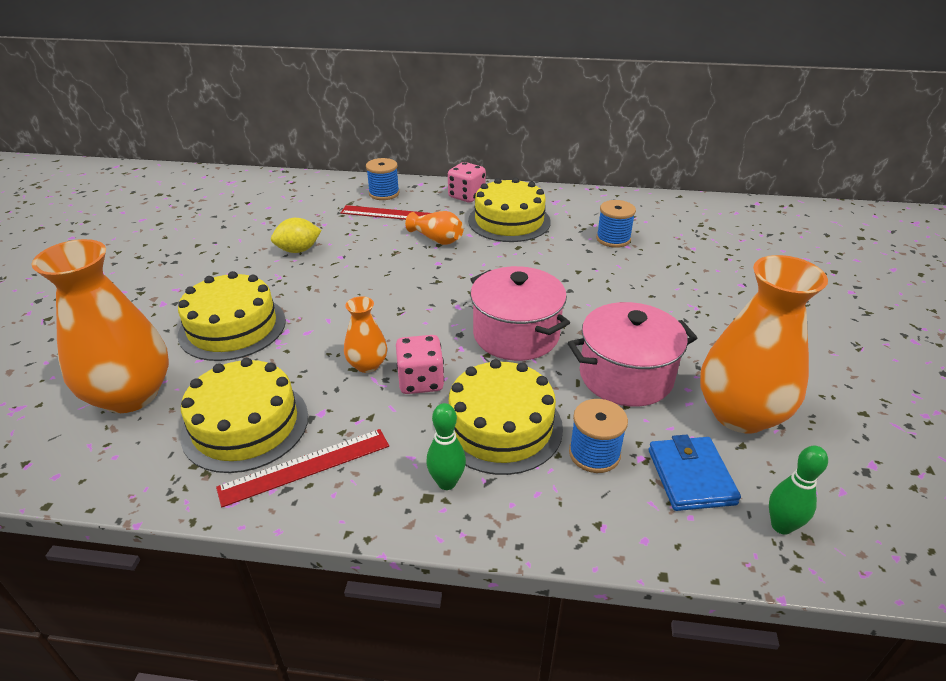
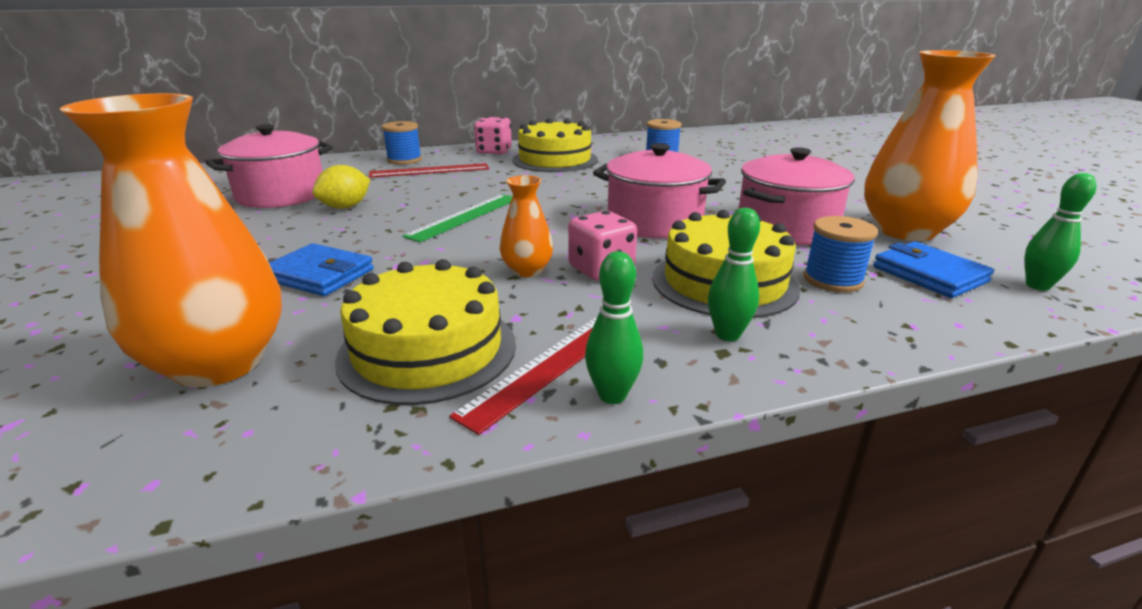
camera: 25 degrees left, 10 degrees down
(232, 327) = (319, 275): yellow cake -> blue wallet
(265, 223) = (281, 195): none -> pink pot
(320, 507) = (612, 395): none -> green bowling pin
(373, 285) = (465, 216): none -> green ruler
(437, 239) = (497, 179): orange vase -> none

